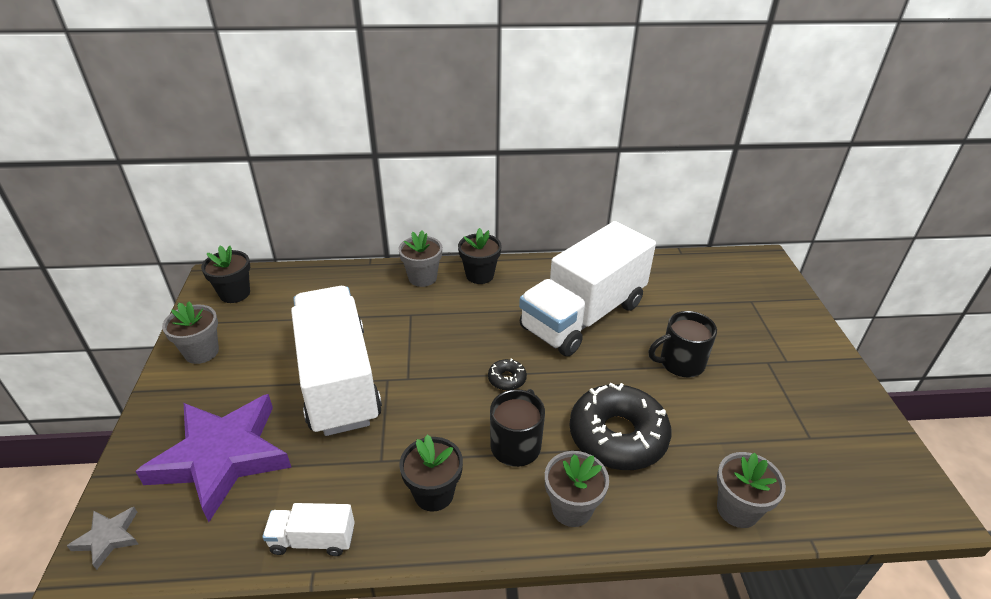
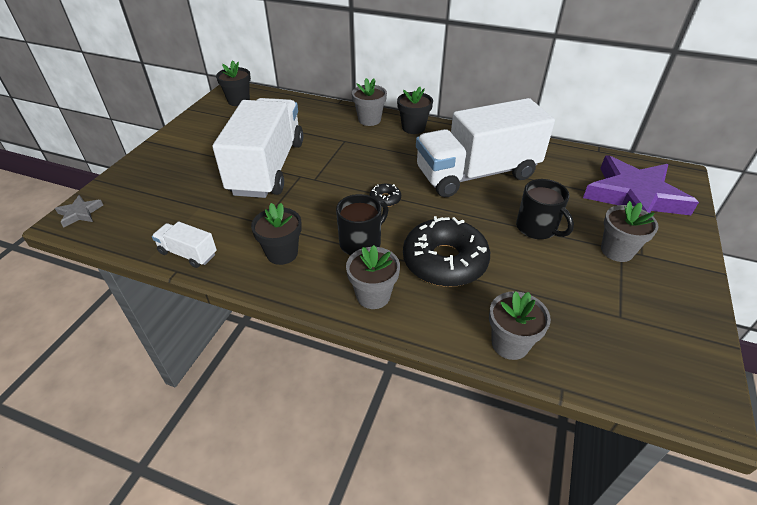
camera: 25 degrees right, 5 degrees up
(201, 352) = (196, 129): grey flower pot -> grey flower pot (617, 251)
(222, 457) = (168, 190): purple star -> purple star (634, 196)
(680, 363) = (537, 228): black mug -> black mug turned 135 degrees counterclockwise

